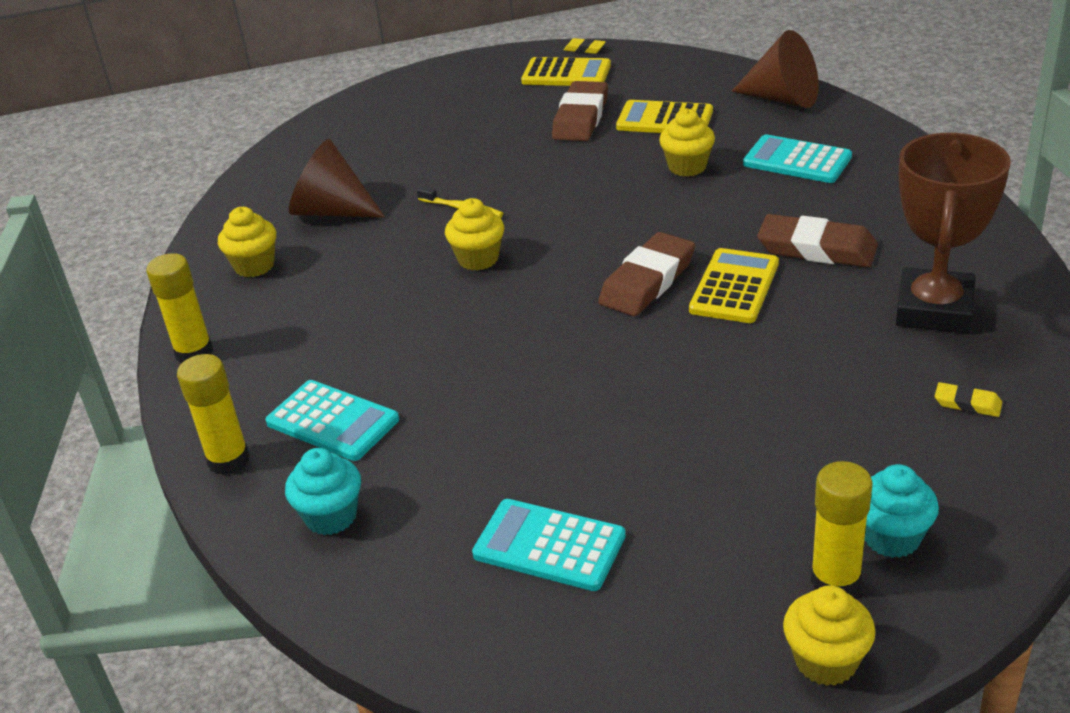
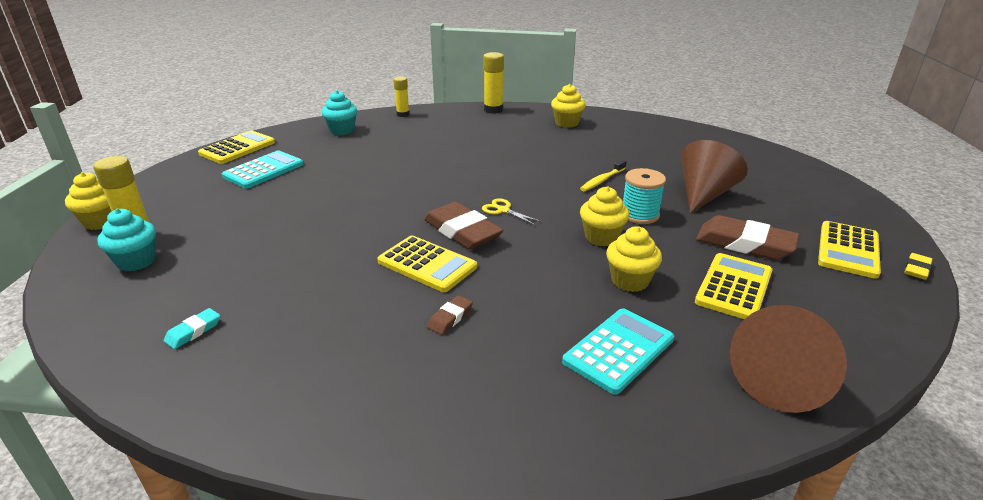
camera: 100 degrees right, 5 degrees down
(228, 460) = (403, 114): yellow glue stick -> yellow glue stick, size x0.66
(332, 211) = (620, 143): brown cone -> brown cone (704, 194)
(332, 421) = (408, 134): turquoise calculator -> none
(461, 639) = (237, 148): none -> yellow calculator
(478, 259) = (533, 179): yellow cupcake -> yellow cupcake (601, 237)
(546, 175) = (639, 214): none -> turquoise spool
(579, 264) = (503, 210): none -> yellow scissors
(817, 248) = (450, 318): brown eraser -> brown eraser, size x0.47
(934, 309) = (311, 356): brown trophy -> none
(967, 403) = (193, 331): yellow eraser -> turquoise eraser

